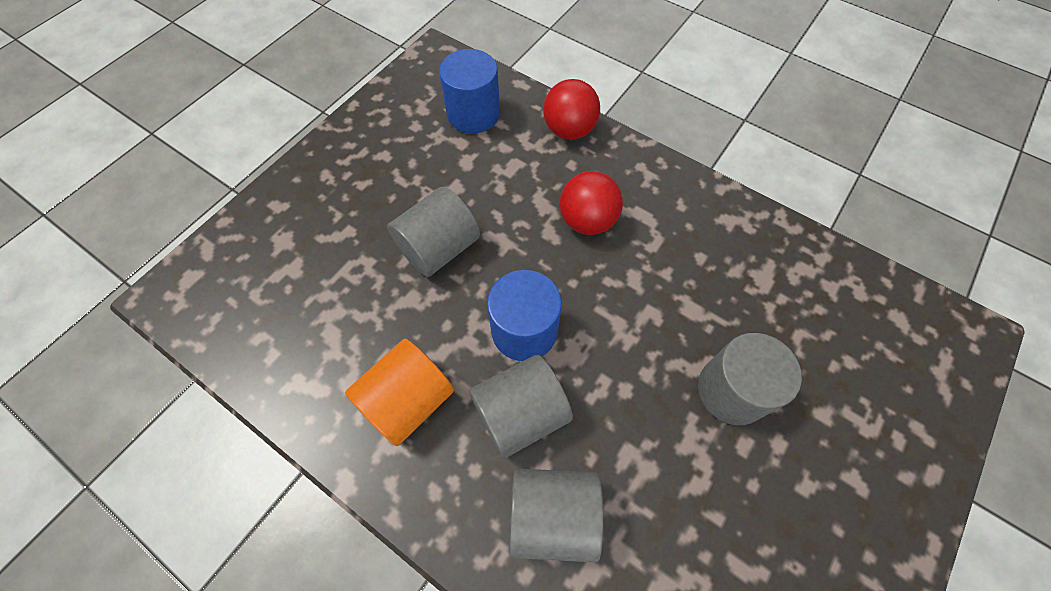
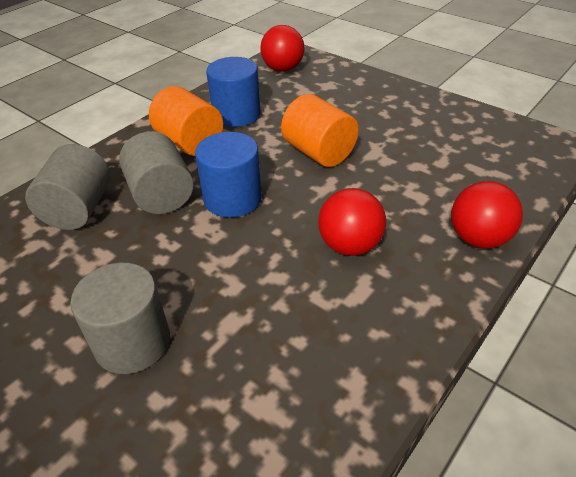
camera: 95 degrees right, 20 degrees down
(221, 298) = (283, 69): none -> red ball
(439, 248) = (319, 152): grey cylinder -> orange cylinder
(473, 114) = (482, 169): blue cylinder -> blue cylinder (236, 114)

